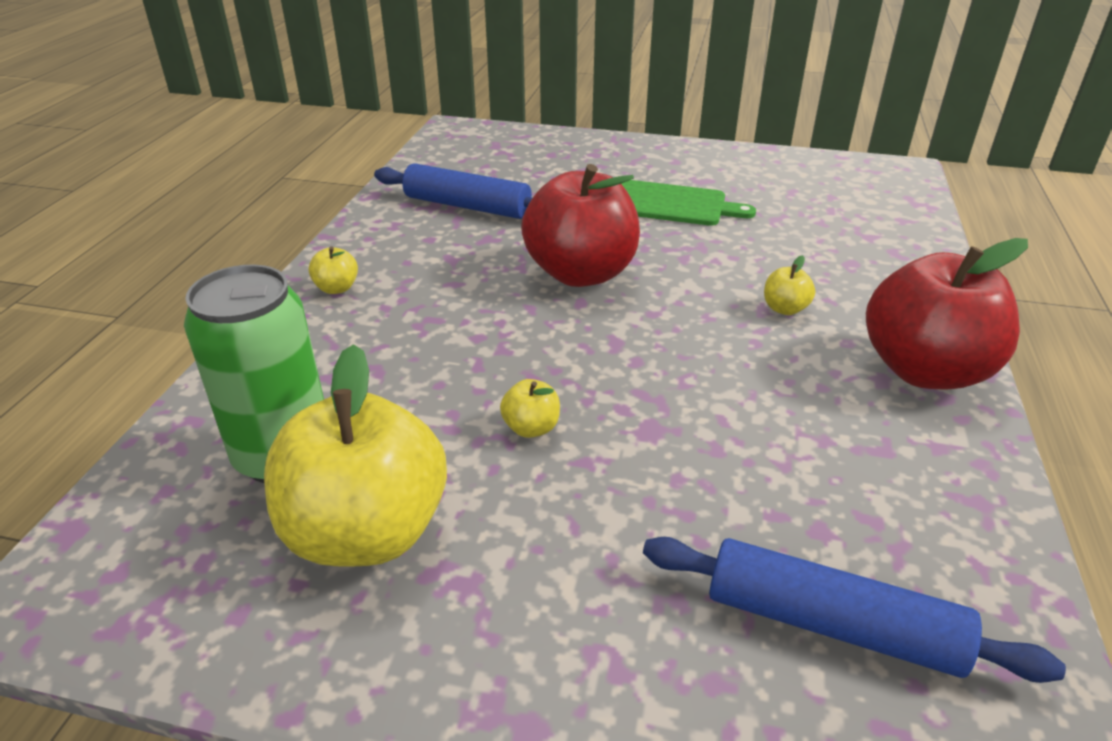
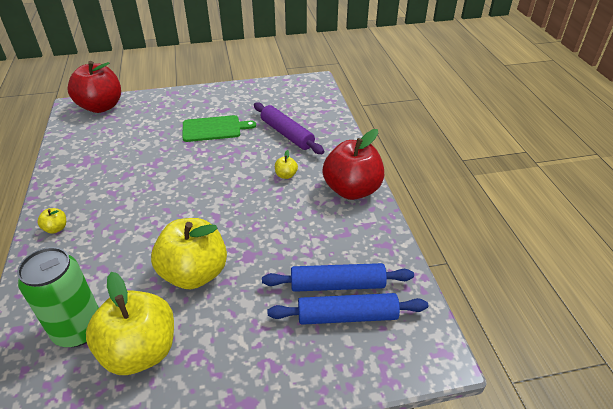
camera: 25 degrees left, 5 degrees up
(467, 206) = (105, 157): blue rolling pin -> blue rolling pin (337, 285)
(531, 428) = (194, 273): yellow apple -> yellow apple, size x2.49
(581, 273) = (184, 182): red apple -> red apple (101, 107)
(812, 241) = (287, 134): none -> purple rolling pin

